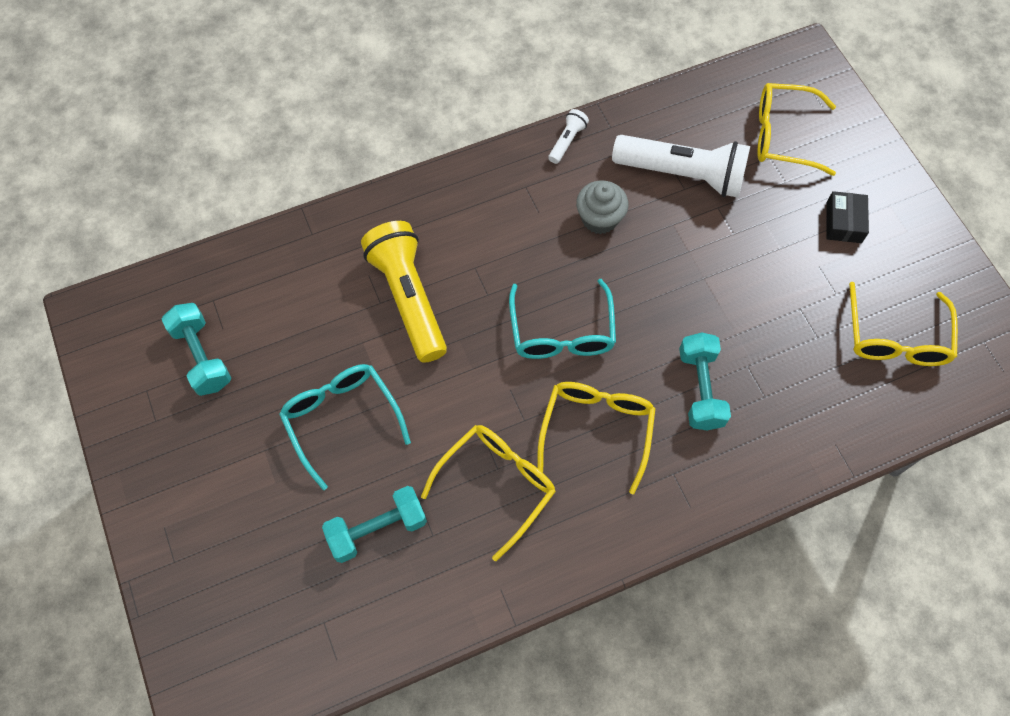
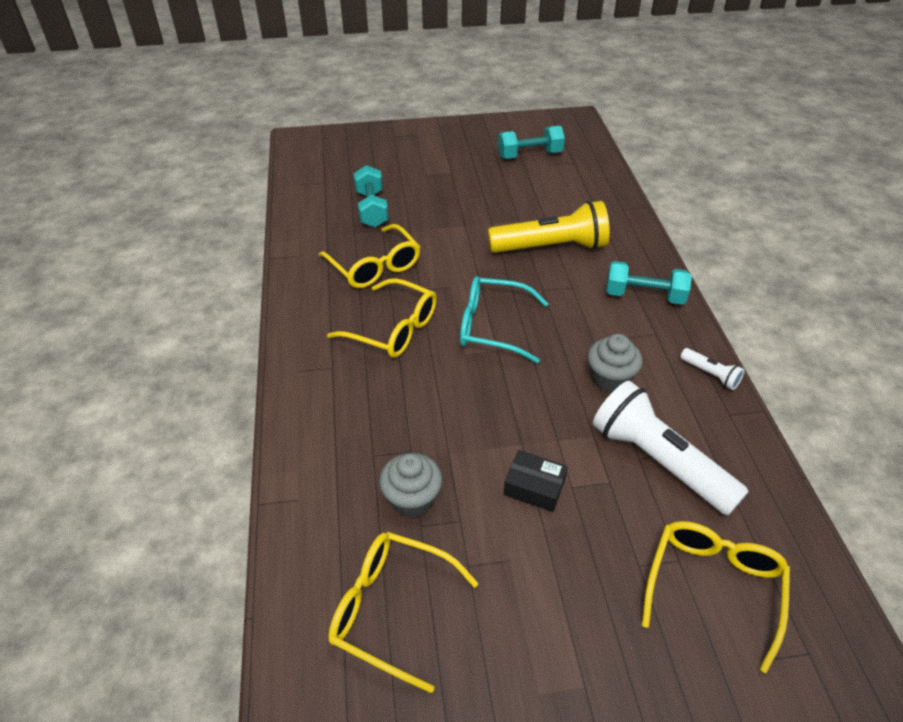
camera: 105 degrees right, 20 degrees down
(342, 421) = (458, 204): turquoise glasses -> none
(682, 174) = (659, 461): white flashlight -> white flashlight turned 105 degrees clockwise
(700, 389) = (401, 407): turquoise dumbbell -> turquoise dumbbell (644, 296)
(795, 350) = (412, 499): none -> grey cupcake
(843, 222) = (566, 612): black box -> black box (534, 487)

